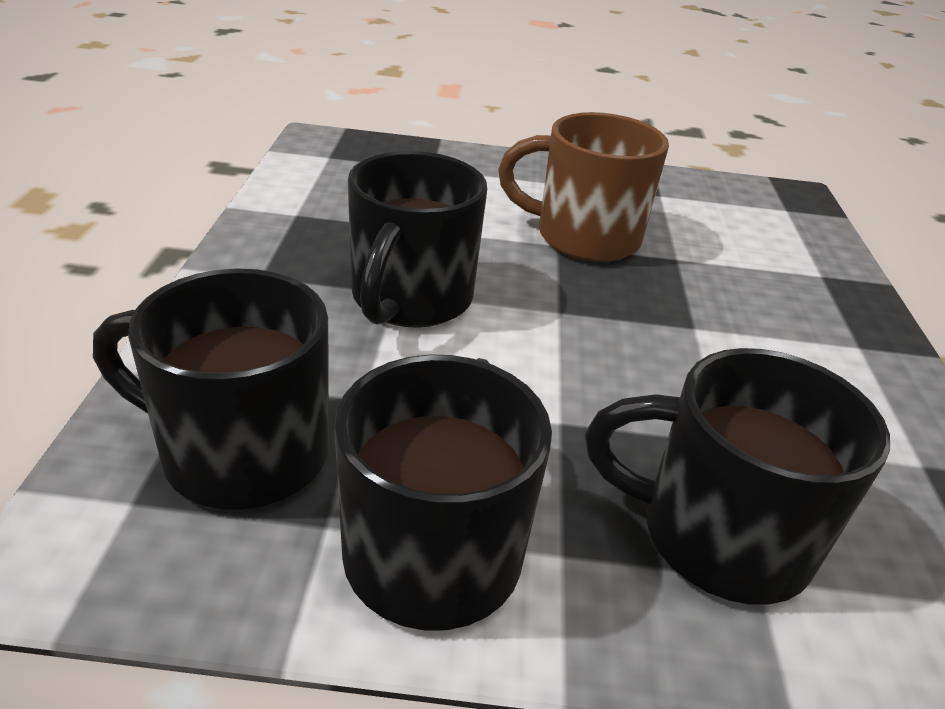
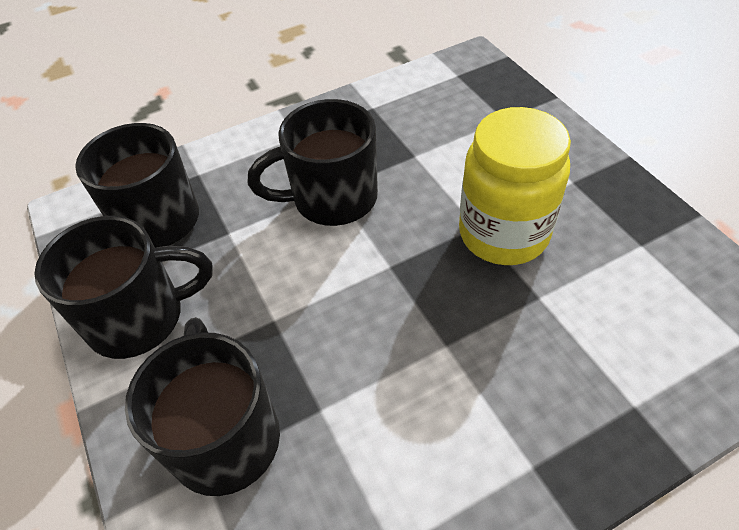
camera: 65 degrees right, 15 degrees up
(584, 237) = (503, 234): brown mug -> yellow jar

